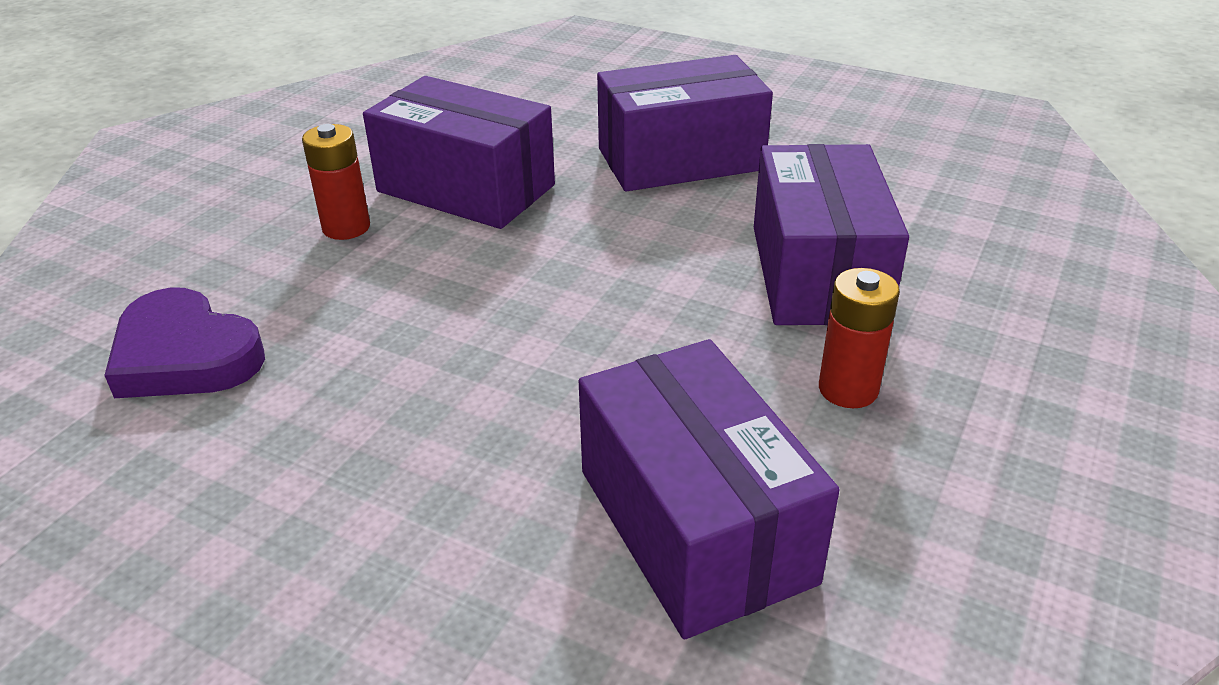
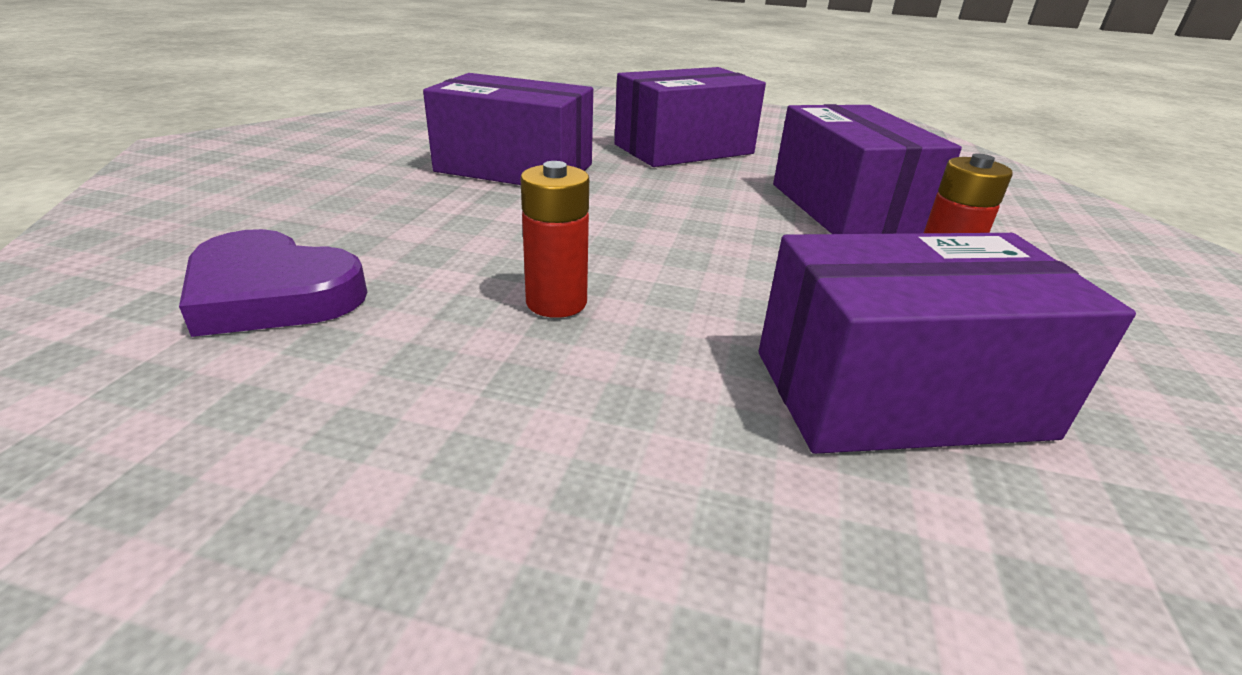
camera: 15 degrees left, 5 degrees down
(346, 227) = (414, 194): red battery -> red battery (556, 302)
(694, 525) = (898, 394): purple box -> purple box turned 60 degrees counterclockwise

